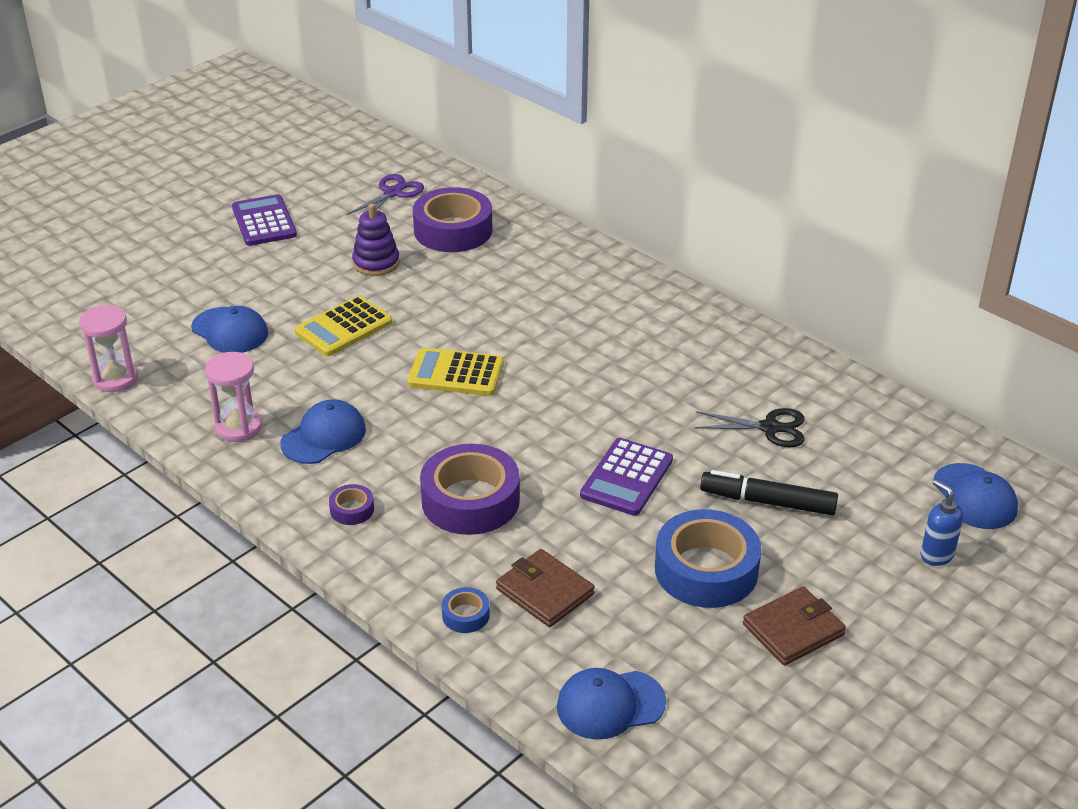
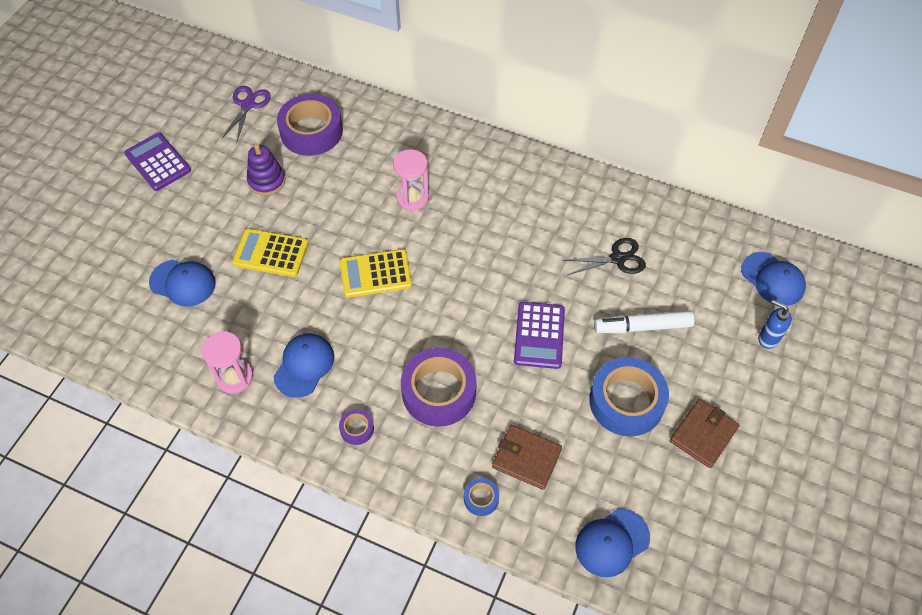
camera: 20 degrees left, 20 degrees up
(115, 379) = (113, 359): pink hourglass -> pink hourglass (412, 197)
(343, 327) = (271, 253): yellow calculator -> yellow calculator turned 75 degrees clockwise
(768, 502) = (642, 327): black marker -> white marker

